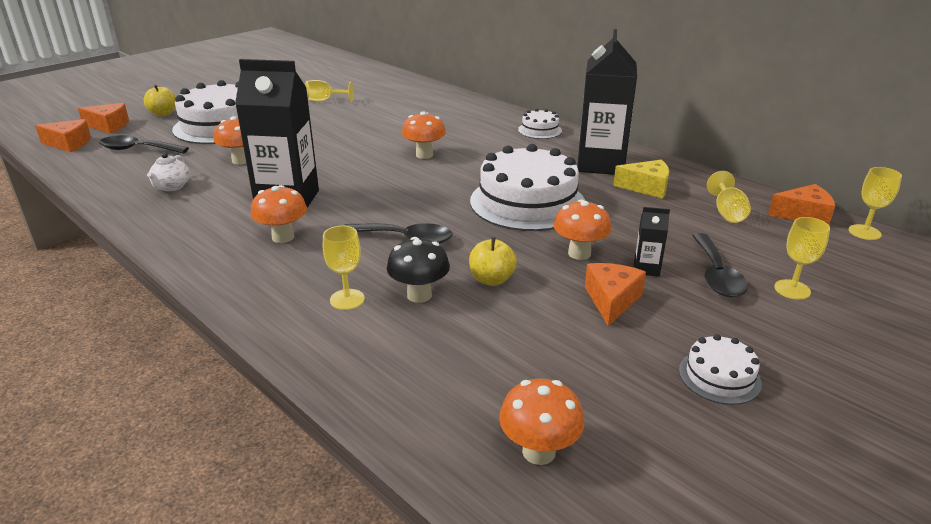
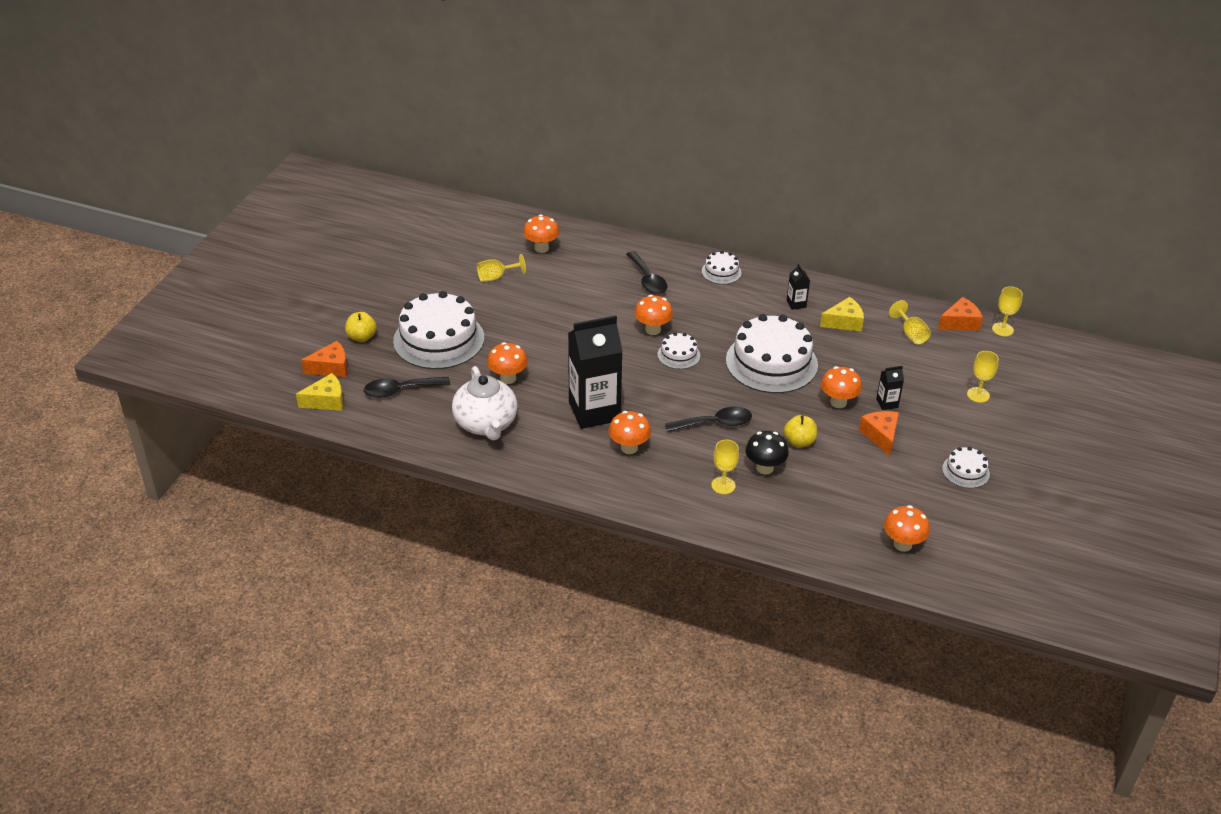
camera: 25 degrees left, 10 degrees up
(69, 144) = (326, 401): orange cheese -> yellow cheese
(171, 187) = (486, 424): white teapot -> white teapot, size x1.95
(386, 92) = (541, 248): none -> orange mushroom
(429, 177) = (678, 355): none -> white cake
(600, 164) = (796, 304): black carton -> black carton, size x0.41
(716, 275) = (930, 396): black spoon -> black spoon (647, 280)

